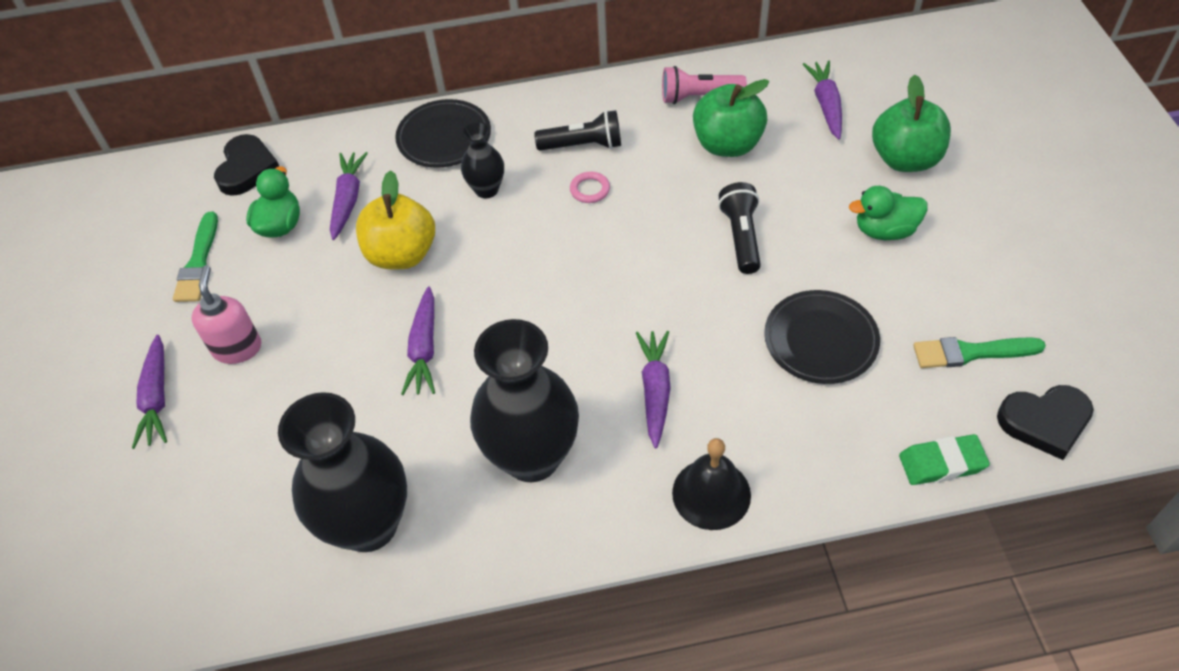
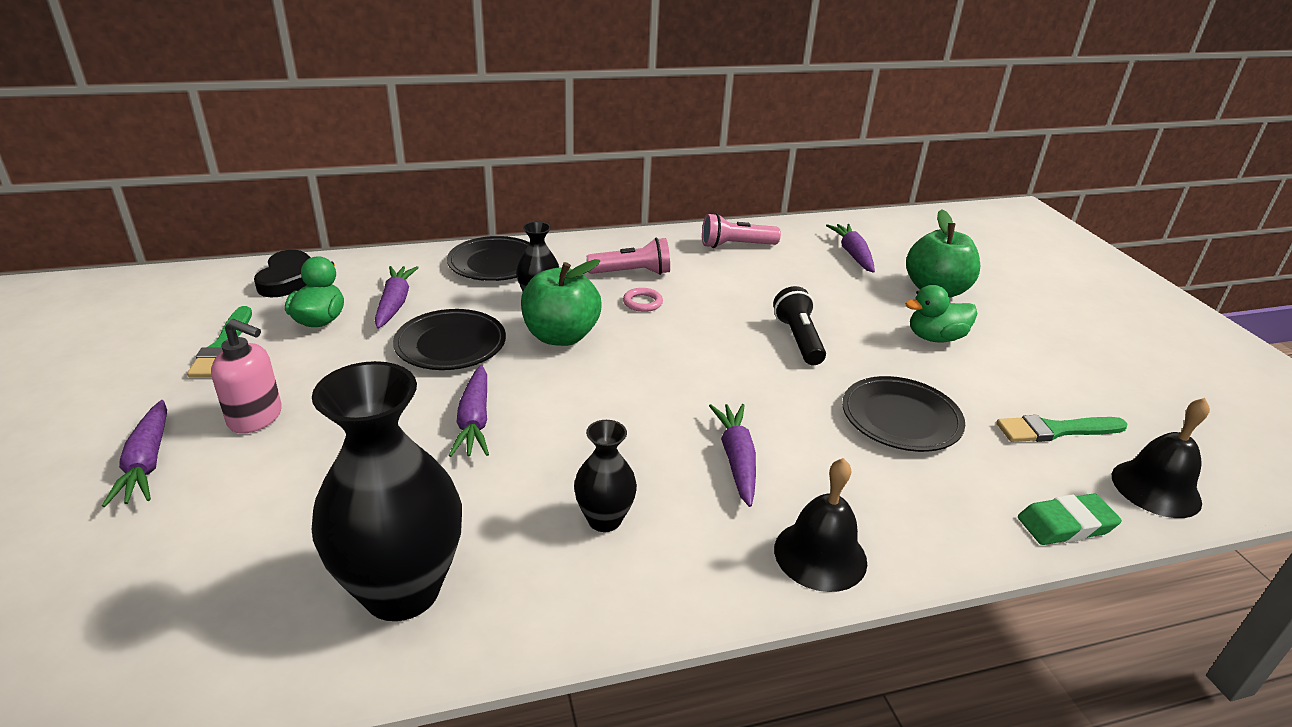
camera: 10 degrees left, 20 degrees down
(237, 348) = (256, 418): pink soap dispenser -> pink soap dispenser turned 120 degrees clockwise
(402, 254) = (450, 345): yellow apple -> black plate
(532, 457) = (604, 519): black vase -> black vase, size x0.50
(583, 145) = (632, 273): black flashlight -> pink flashlight
(727, 144) = (769, 276): green apple -> green apple (561, 336)
(1045, 422) = (1156, 488): black heart -> black bell

